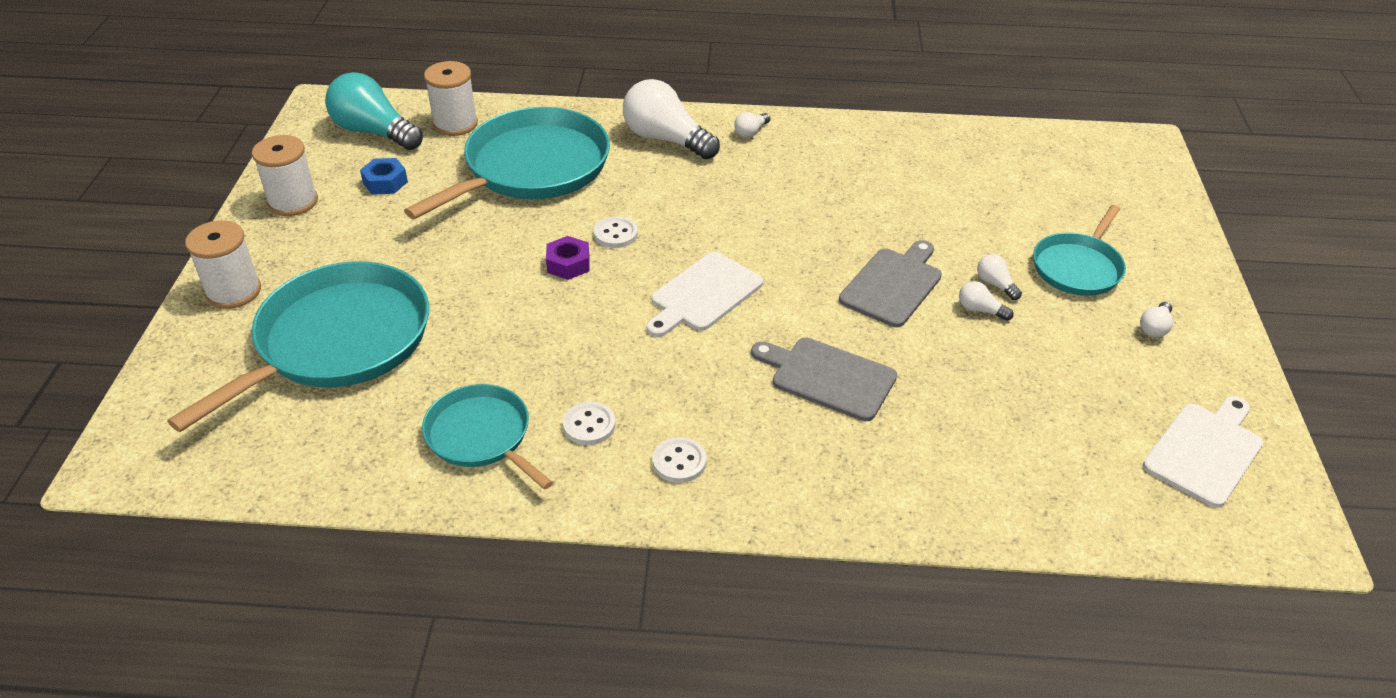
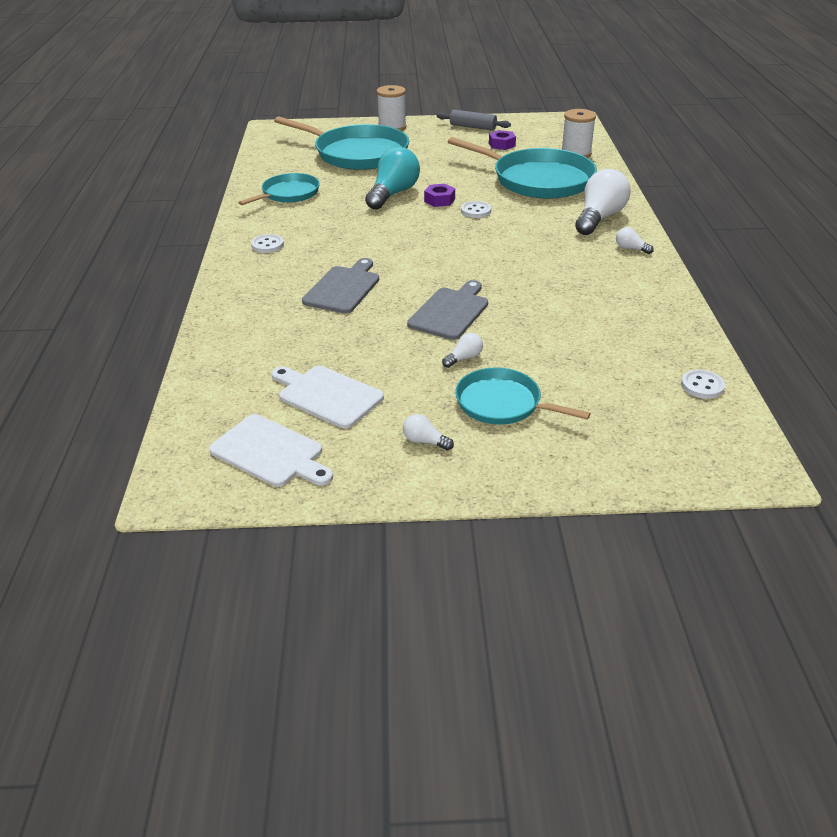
camera: 85 degrees right, 5 degrees down
(293, 202) = (473, 127): white spool -> grey rolling pin
(374, 132) = (553, 135): turquoise light bulb -> turquoise light bulb (393, 194)
(385, 182) = (502, 144): blue nut -> purple nut
(589, 425) = (297, 219): white button -> white button (702, 386)
(703, 294) = (420, 242): white cutting board -> white cutting board (327, 395)
(893, 285) = (450, 312): grey cutting board -> grey cutting board turned 90 degrees counterclockwise
(980, 310) = (428, 350): white light bulb -> none

